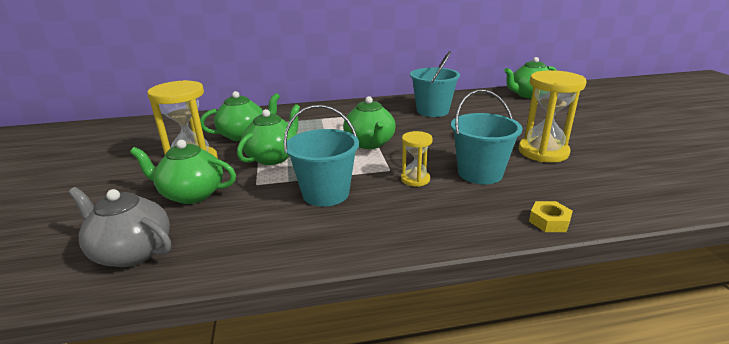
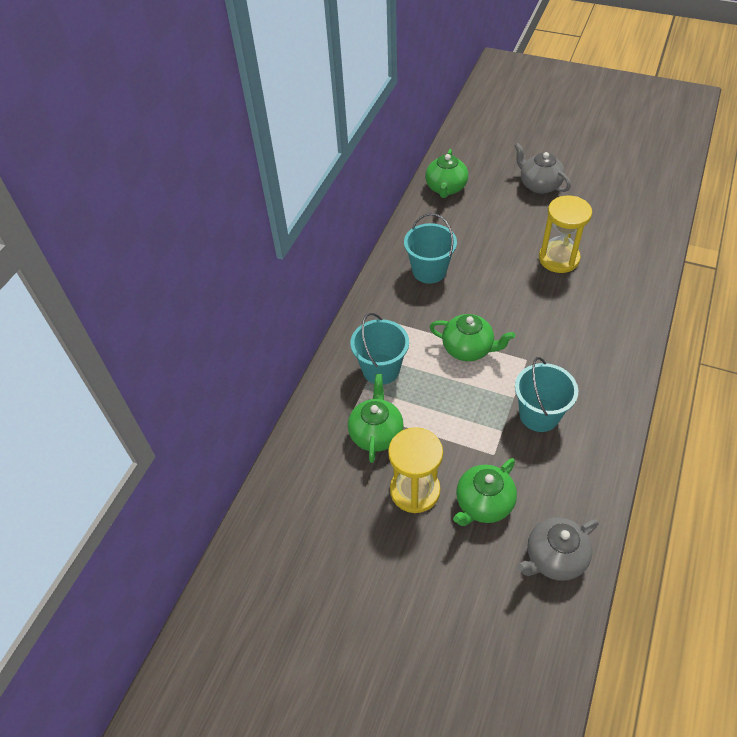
camera: 55 degrees left, 25 degrees up
(273, 157) = (448, 426): green teapot -> none
(415, 179) = (551, 353): yellow hourglass -> none
(480, 173) = (566, 312): turquoise bucket -> turquoise bucket (381, 369)
(549, 221) = (645, 319): yellow nut -> none
(614, 122) = (539, 185): none -> grey teapot

